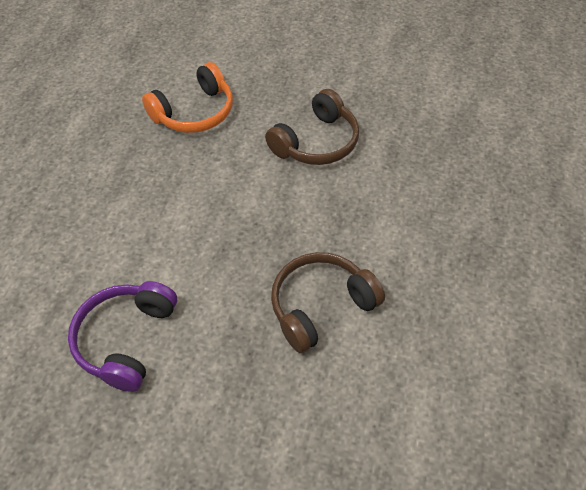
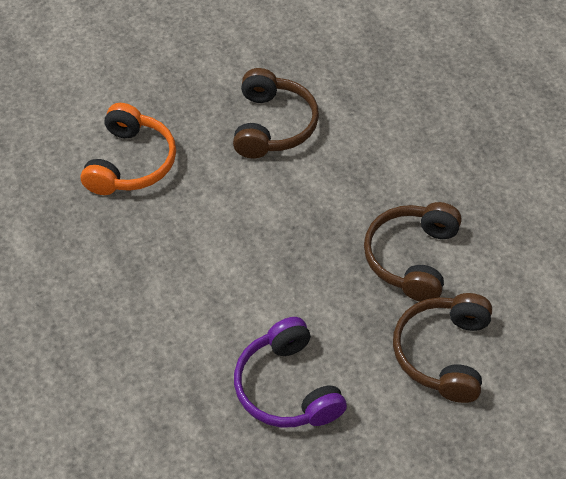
camera: 40 degrees left, 0 degrees up
(267, 402) = (443, 353): none -> brown headphones

